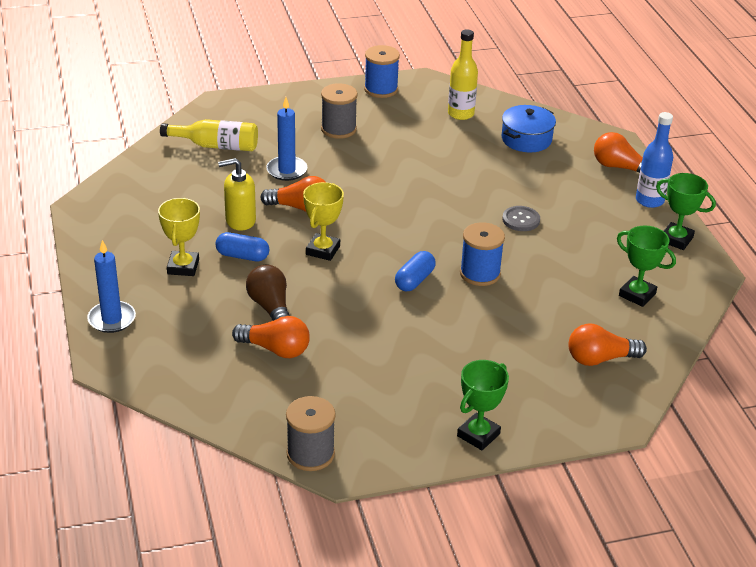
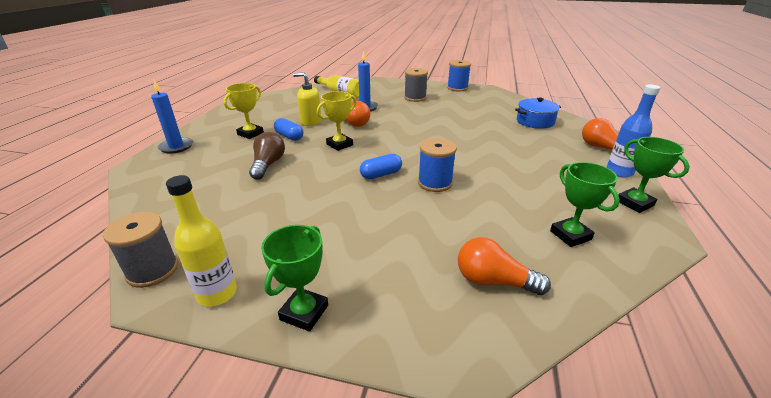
camera: 30 degrees right, 5 degrees down
(275, 349) = (237, 188): orange light bulb -> none
(460, 114) = (498, 104): yellow bottle -> yellow bottle (217, 293)
(478, 435) = (304, 312): green trophy -> green trophy turned 45 degrees counterclockwise
(521, 220) = (496, 160): grey button -> none

